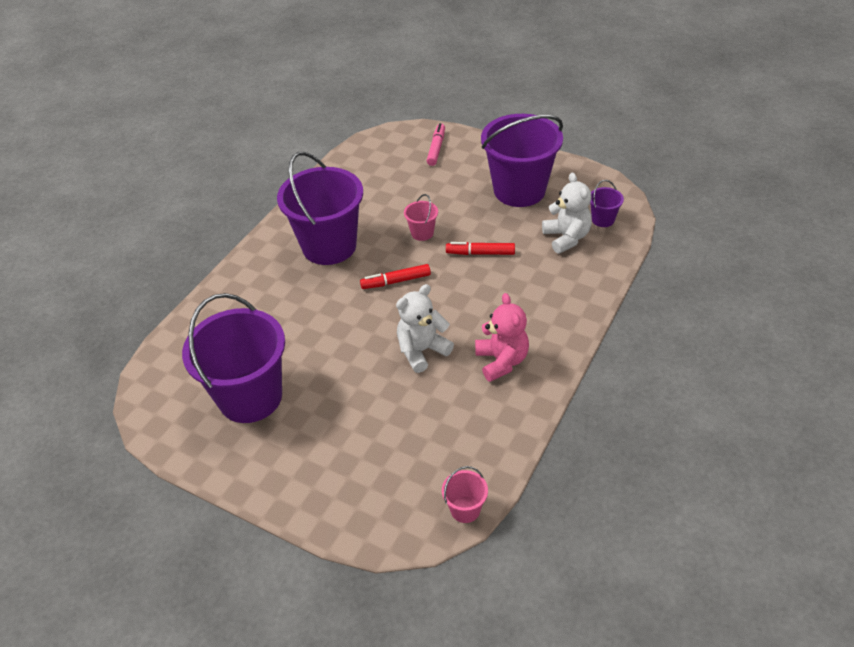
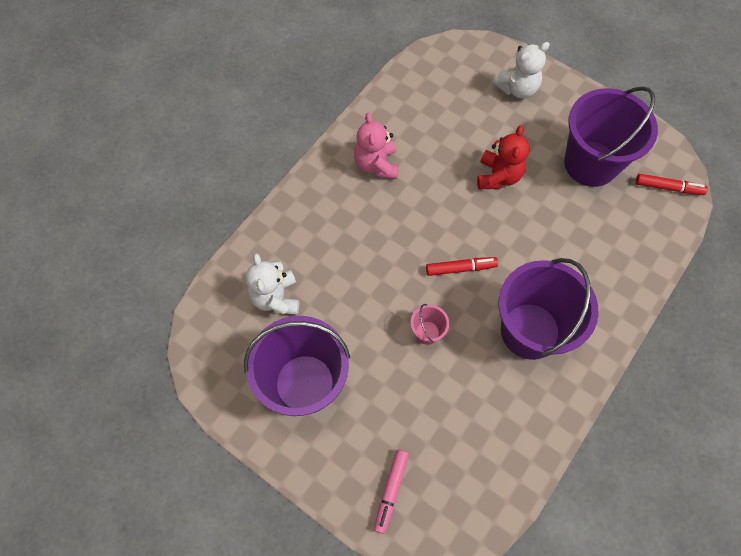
camera: 175 degrees left, 20 degrees up
(360, 368) = (498, 176): none -> red teddy bear
(422, 351) = (443, 185): white teddy bear -> white teddy bear (517, 88)
(465, 509) = (427, 57): pink bucket -> none
(480, 253) = (370, 291): red marker -> red marker (668, 187)
(603, 219) = (229, 317): purple bucket -> none

